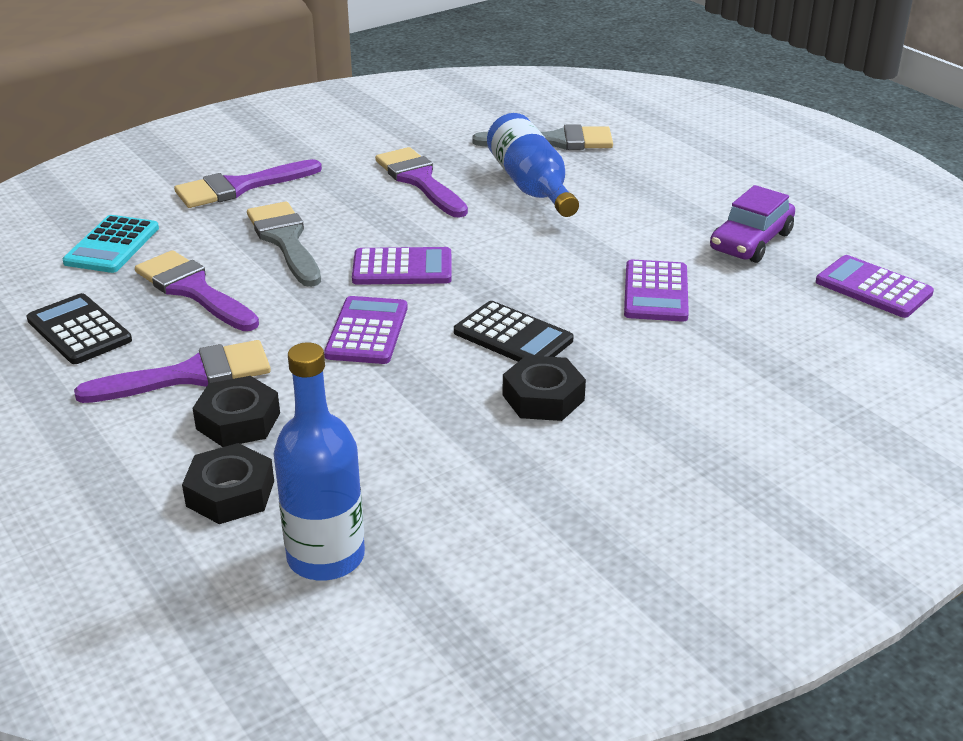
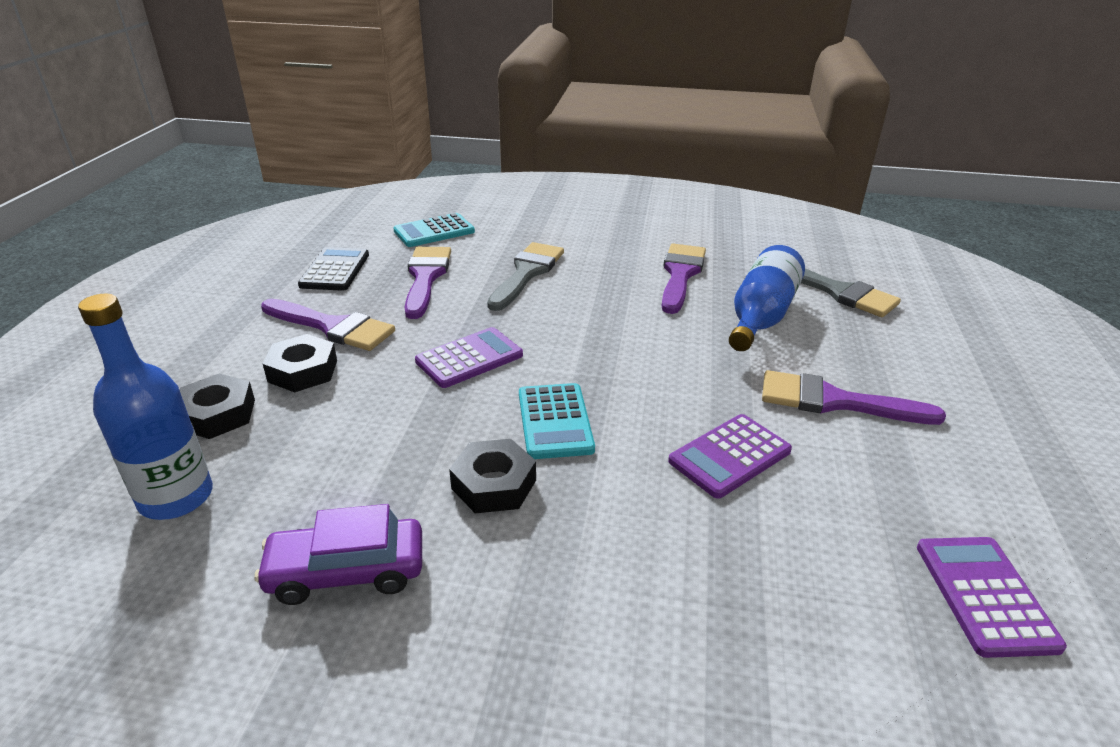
camera: 45 degrees right, 0 degrees up
(240, 187) = (558, 229): purple brush -> purple brush (834, 401)
(402, 268) = (566, 328): purple calculator -> none
(513, 336) = (555, 421): black calculator -> turquoise calculator
(751, 241) = (901, 464): purple car -> purple car (346, 571)

